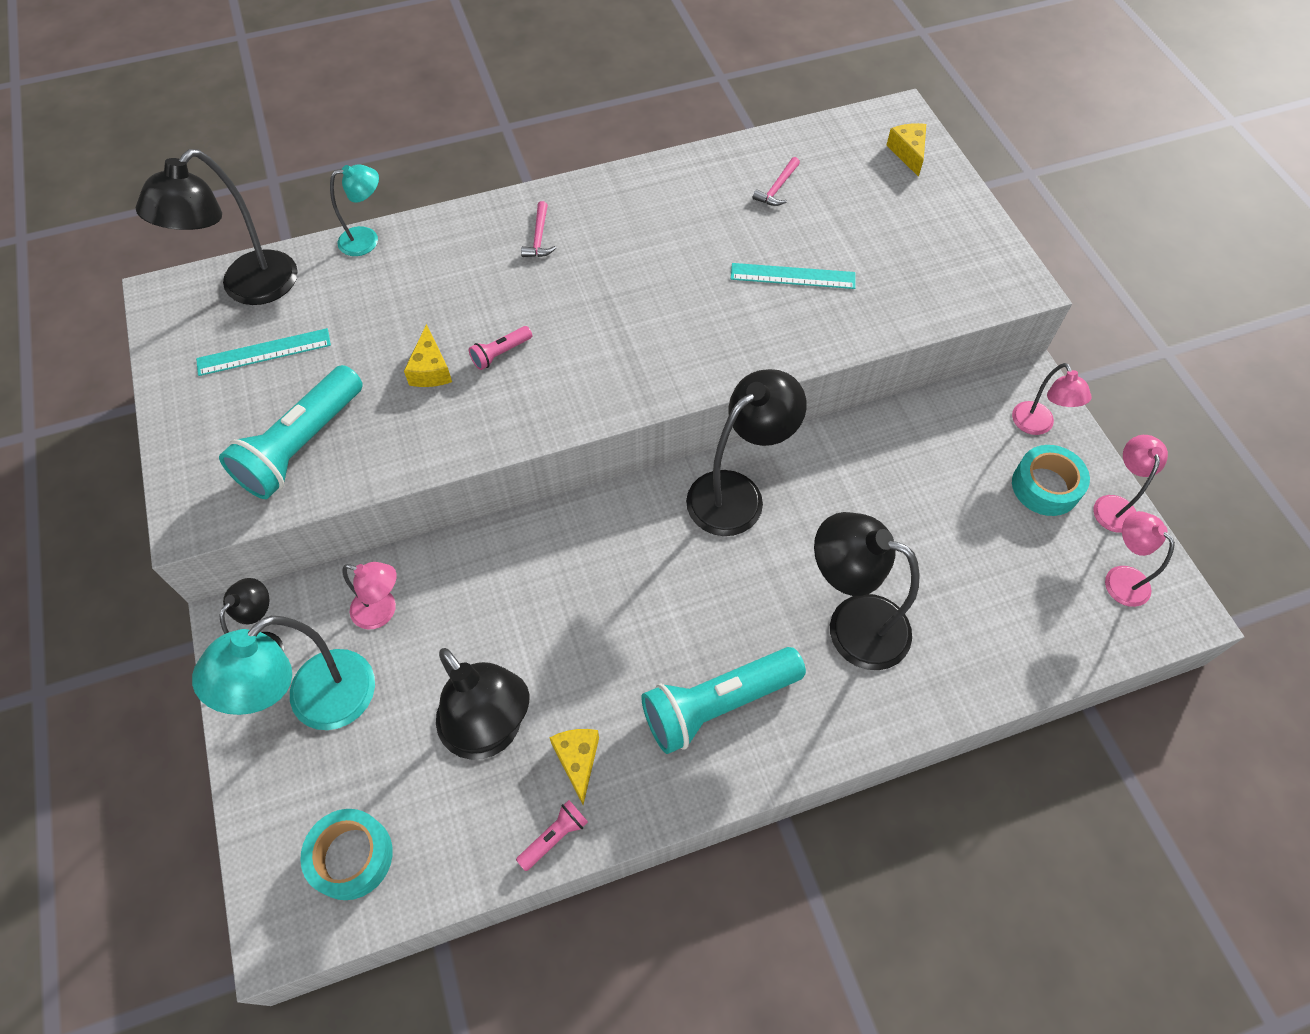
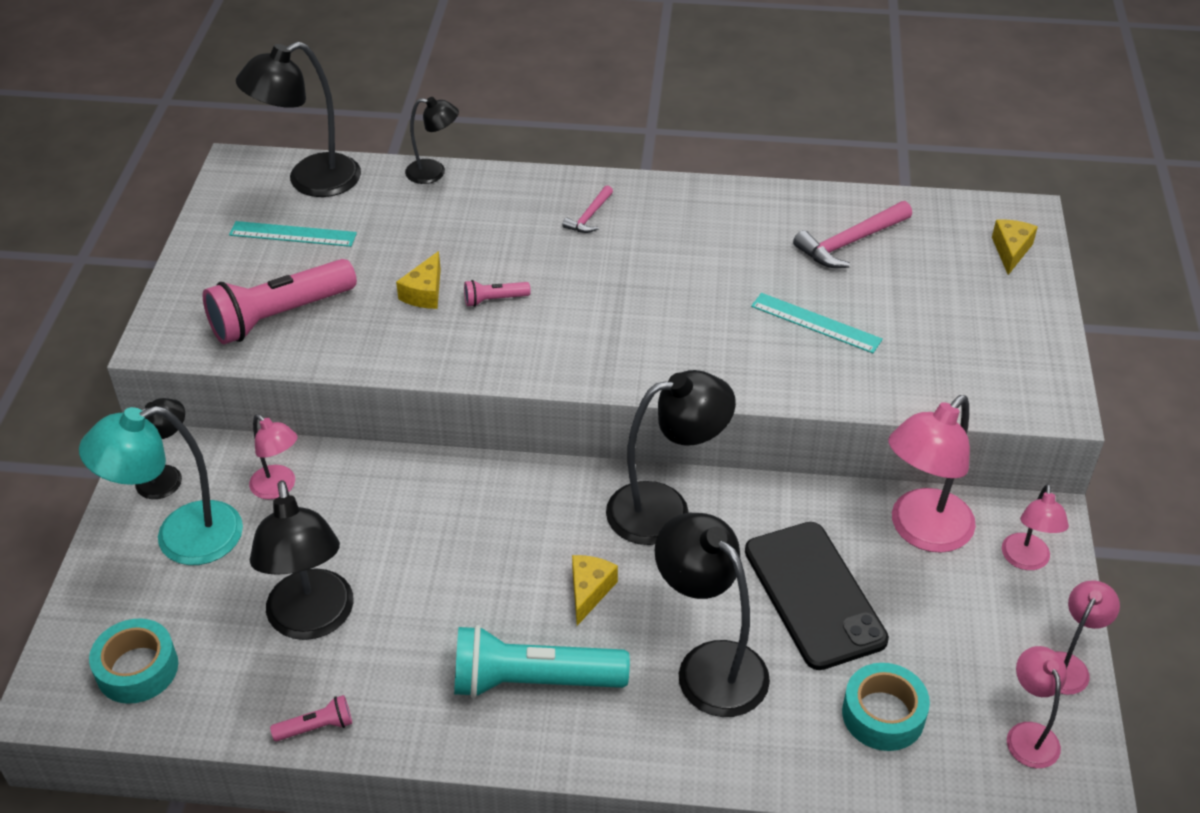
camera: 25 degrees right, 15 degrees down
(302, 445) = (280, 316): turquoise flashlight -> pink flashlight
(367, 239) = (434, 173): turquoise lamp -> black lamp
(577, 760) = (375, 674): yellow cheese -> yellow cheese (589, 591)
(777, 188) = (850, 242): pink hammer -> pink hammer, size x1.74
(898, 523) = (814, 595): none -> black phone
(947, 431) = (921, 531): none -> pink lamp
(1045, 486) = (999, 619): turquoise tape -> turquoise tape (883, 714)

